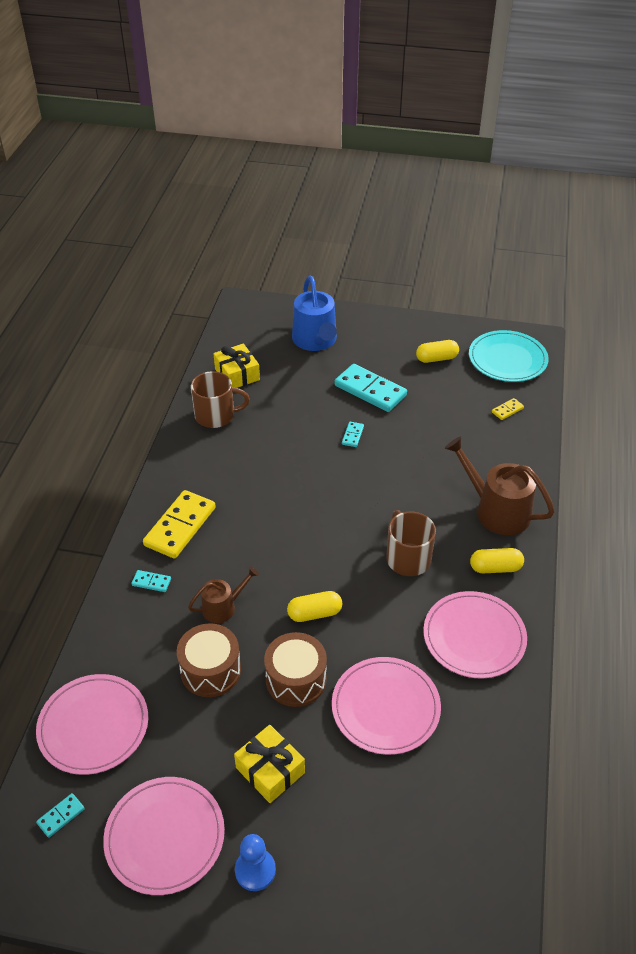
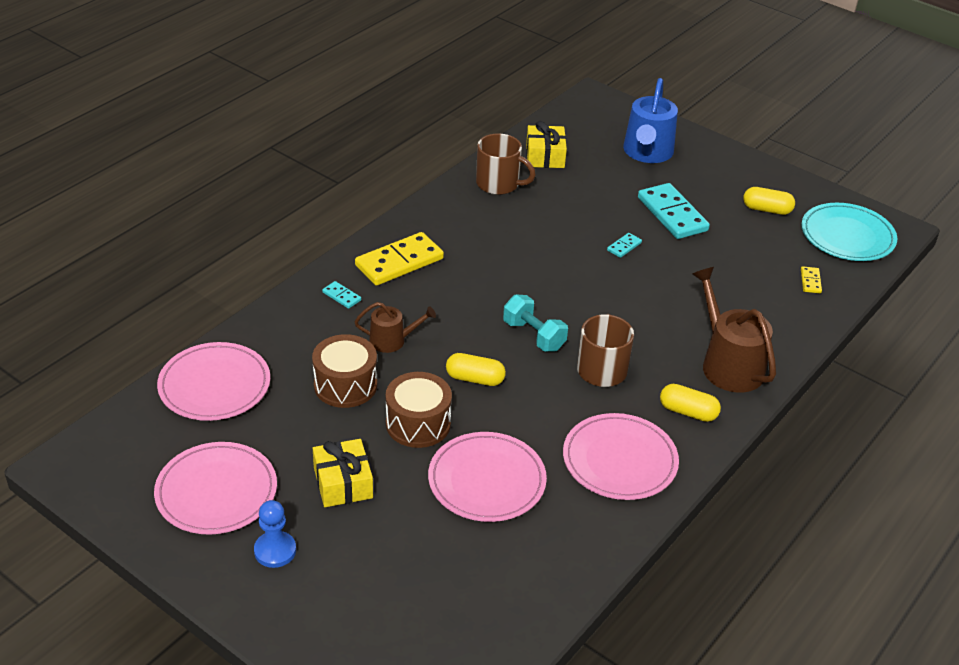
camera: 25 degrees right, 5 degrees down
(61, 816) = (142, 439): turquoise domino -> none
(335, 550) = (533, 336): none -> turquoise dumbbell
(507, 410) = (810, 281): yellow domino -> yellow domino turned 75 degrees counterclockwise

